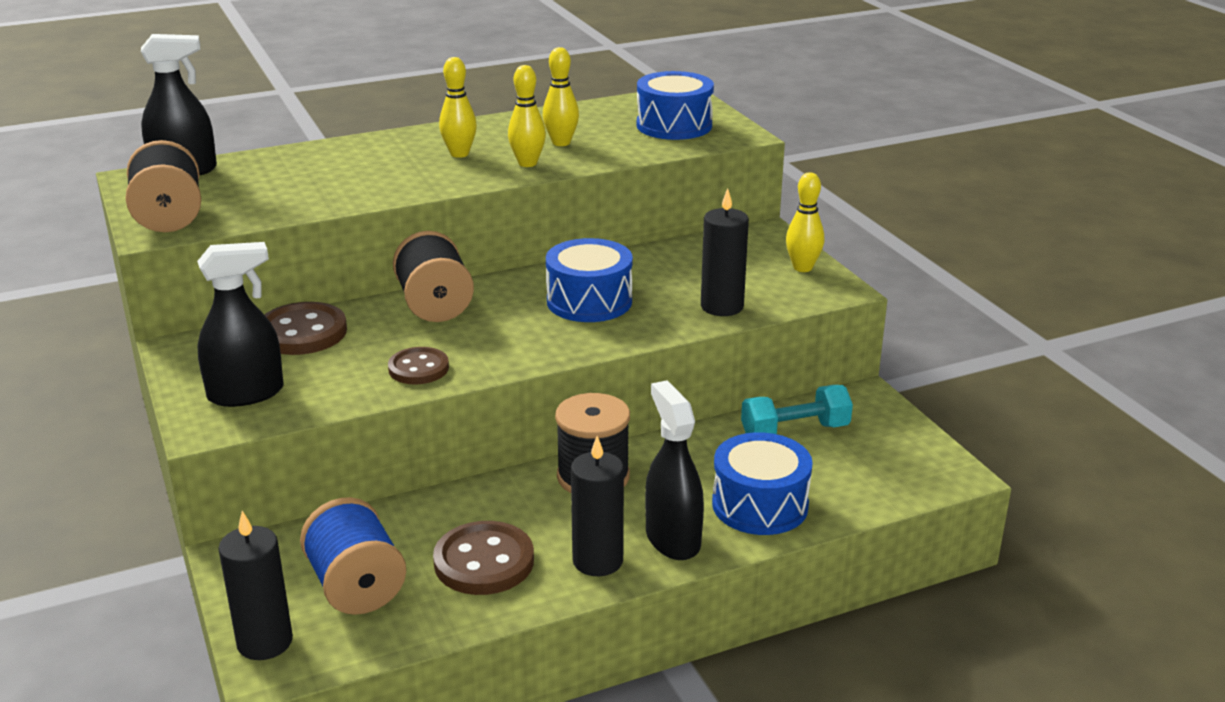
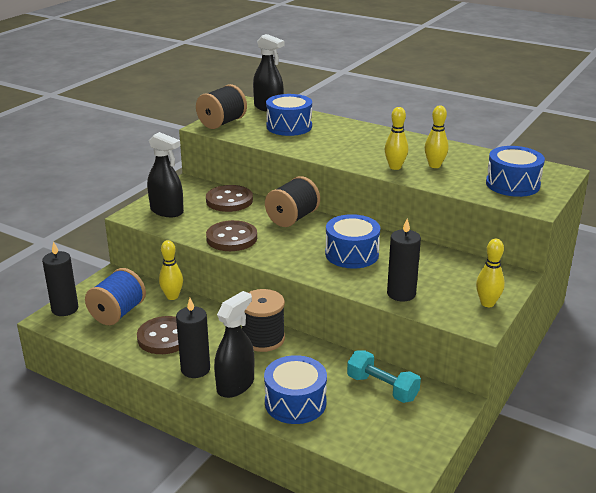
camera: 55 degrees right, 0 degrees up
(281, 179) = (289, 126): none -> blue drum
(418, 368) = (231, 238): brown button -> brown button, size x1.53
(459, 154) = (378, 149): yellow bowling pin -> yellow bowling pin (172, 296)

